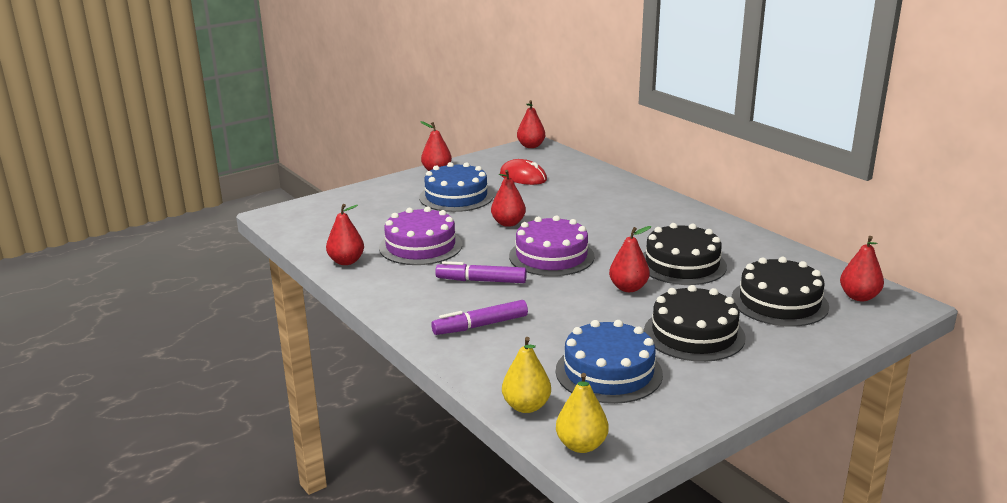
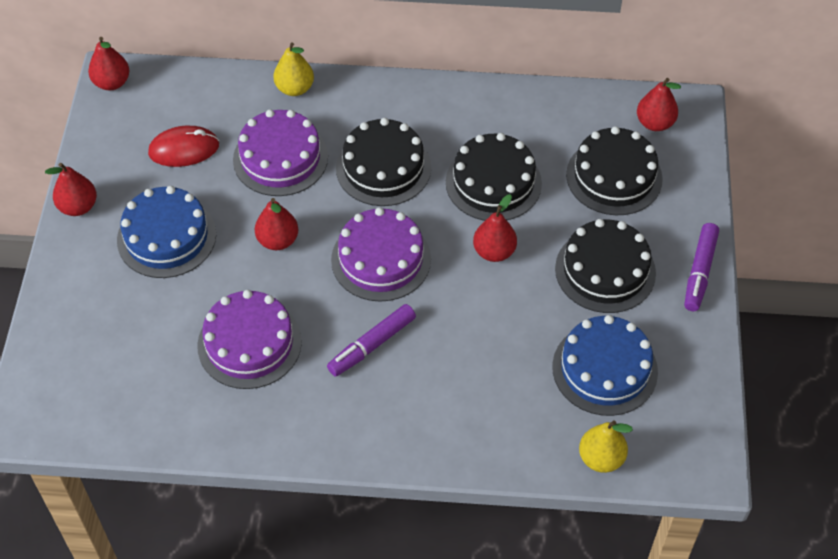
camera: 50 degrees left, 30 degrees up
(346, 261) = (216, 425): red pear -> none
(480, 325) = (451, 402): purple marker -> purple marker (700, 271)
(567, 200) = (280, 158): none -> purple cake
(581, 445) = (680, 460): yellow pear -> yellow pear (294, 88)
(620, 228) = (383, 168): none -> black cake

